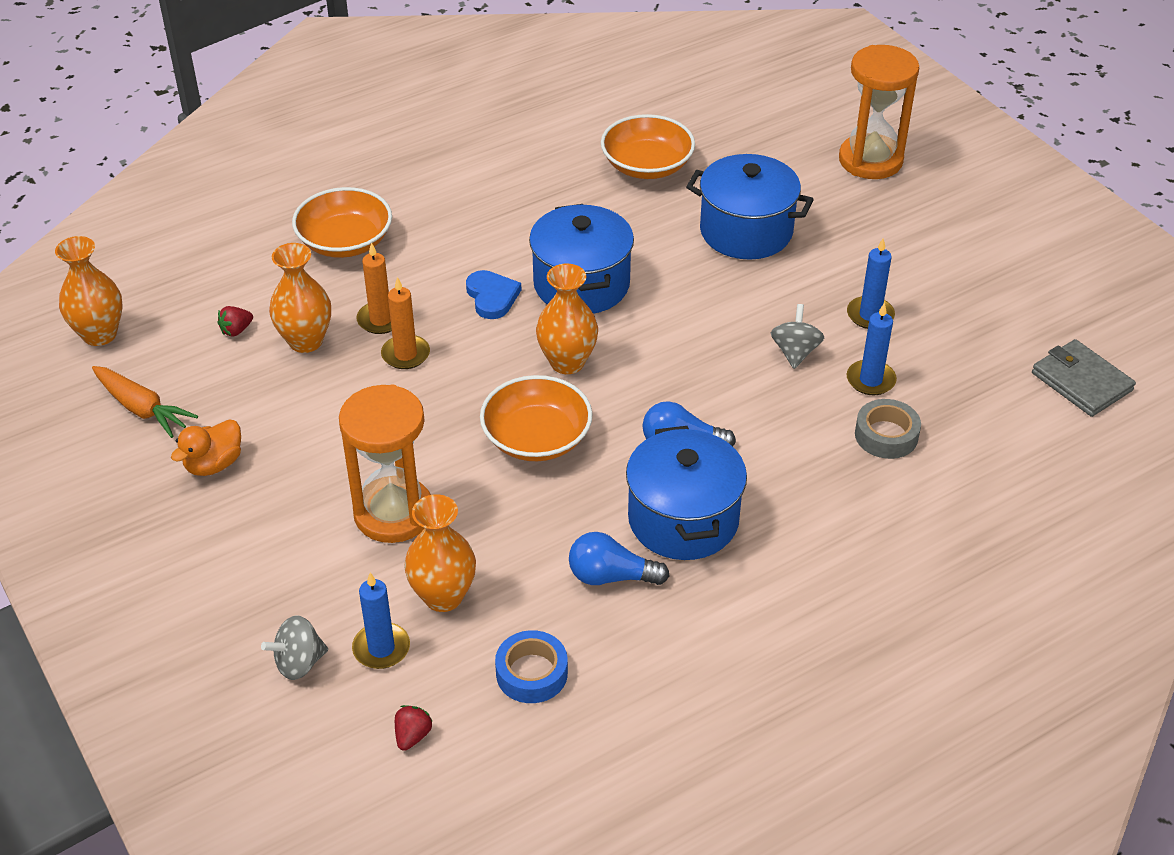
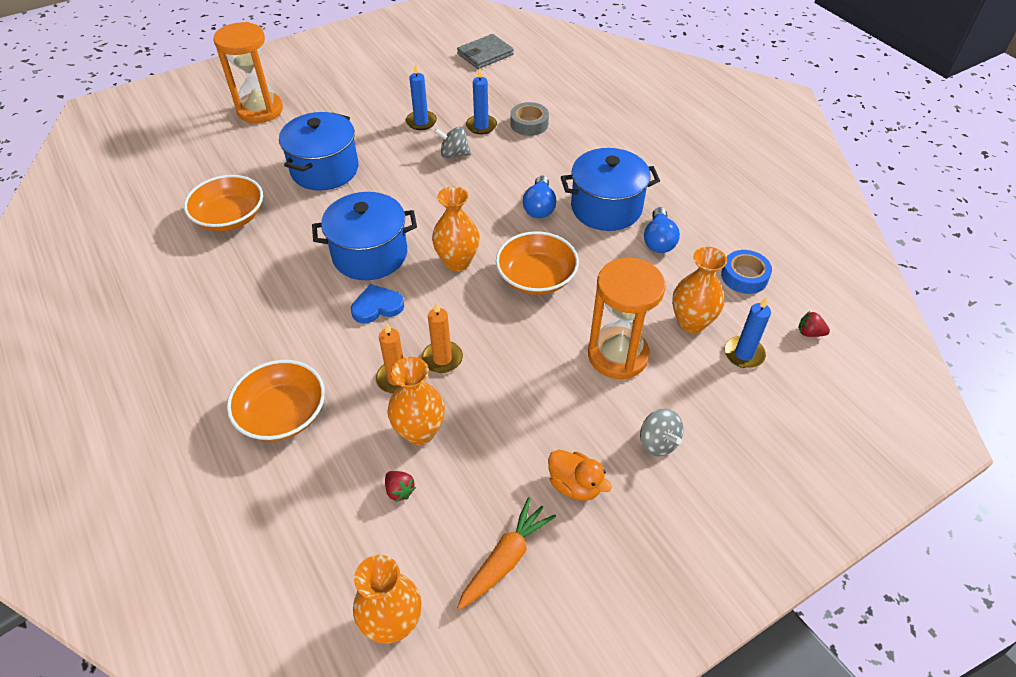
camera: 90 degrees left, 5 degrees up
(299, 663) = (768, 401): grey spinning top -> grey spinning top (658, 442)

